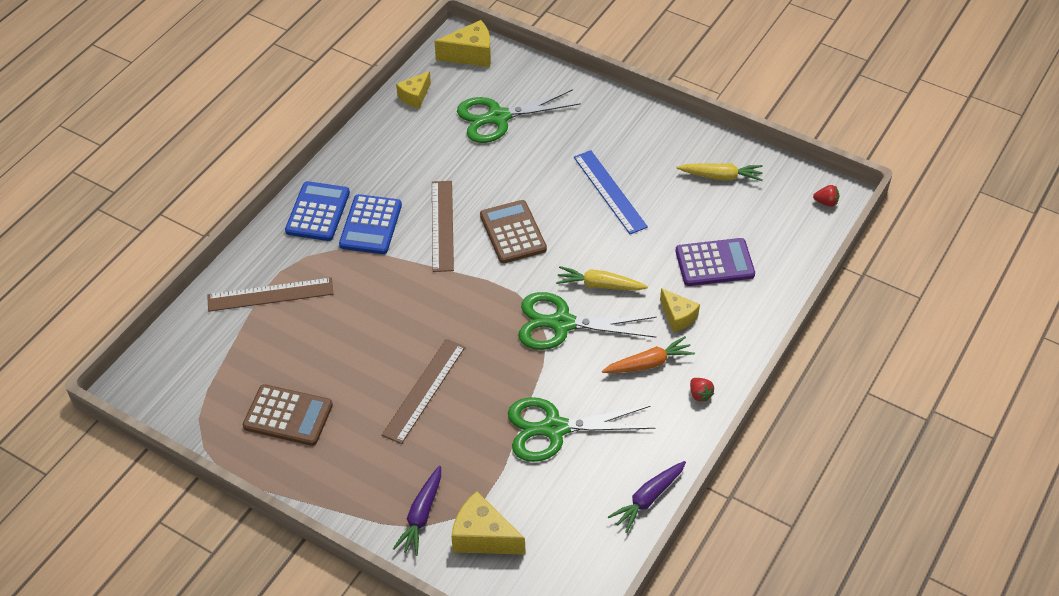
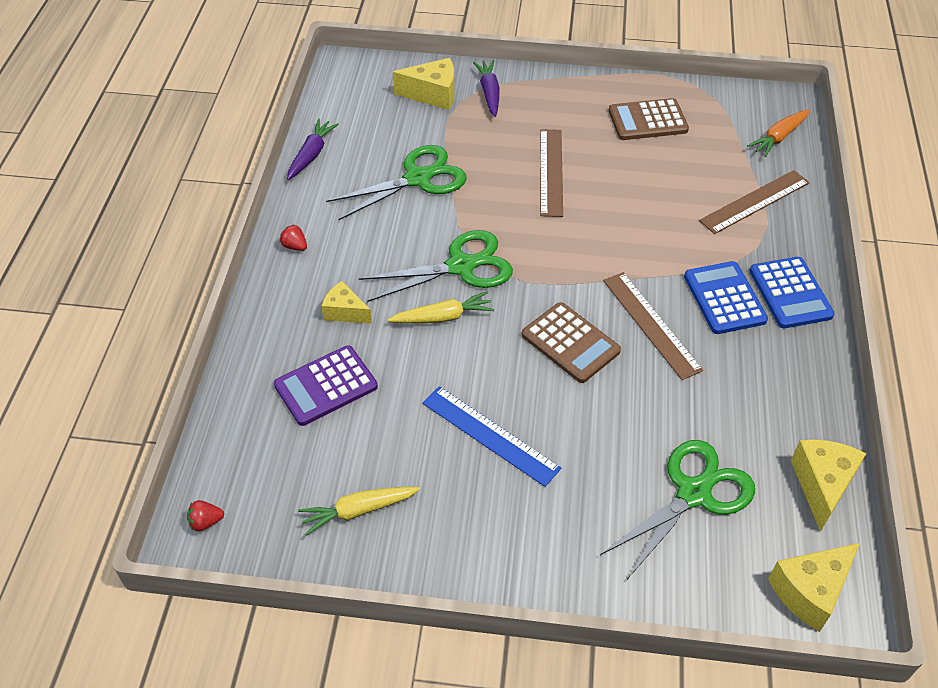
camera: 155 degrees right, 0 degrees up
(415, 96) = (822, 485): yellow cheese -> yellow cheese, size x1.51
(648, 363) = (356, 258): orange carrot -> orange carrot (778, 137)

